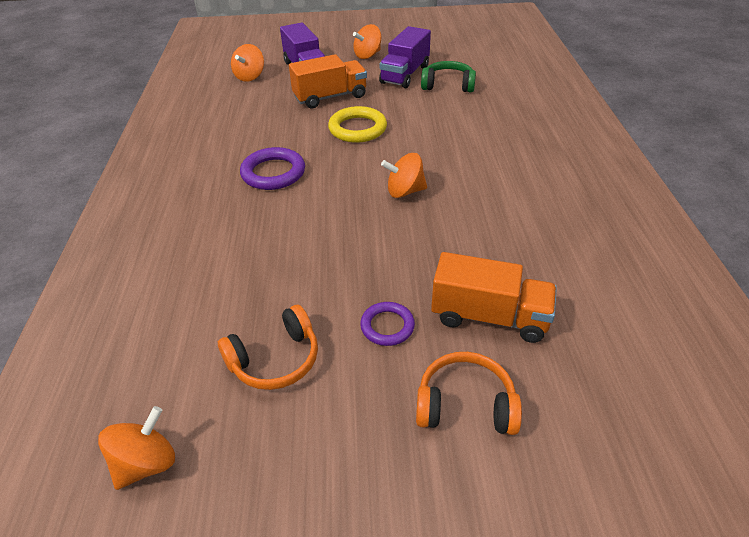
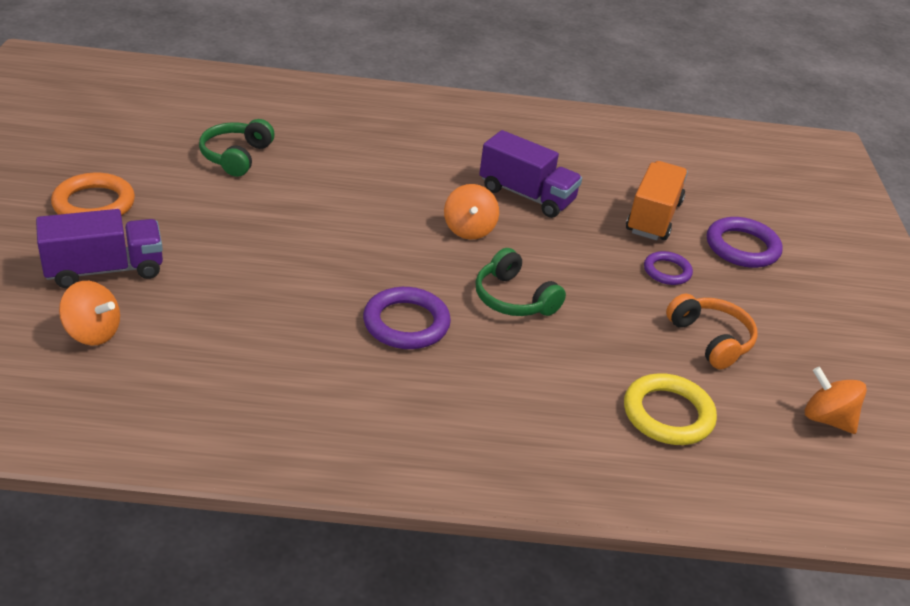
camera: 90 degrees left, 5 degrees down
(314, 222) = (514, 299): none -> green headphones
(330, 97) = (217, 255): orange truck -> none
(357, 129) = (320, 243): yellow ring -> yellow ring (668, 414)
(367, 55) = (94, 204): orange spinning top -> orange ring
(405, 75) = (184, 183): purple truck -> purple truck (526, 195)
(465, 405) = (742, 247): orange headphones -> purple ring

